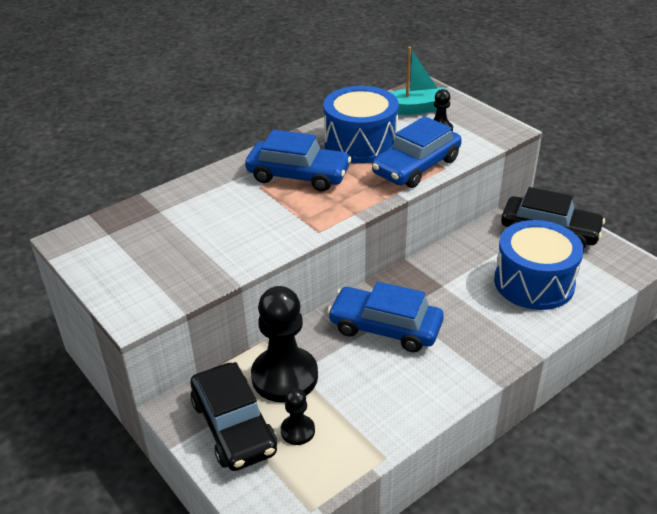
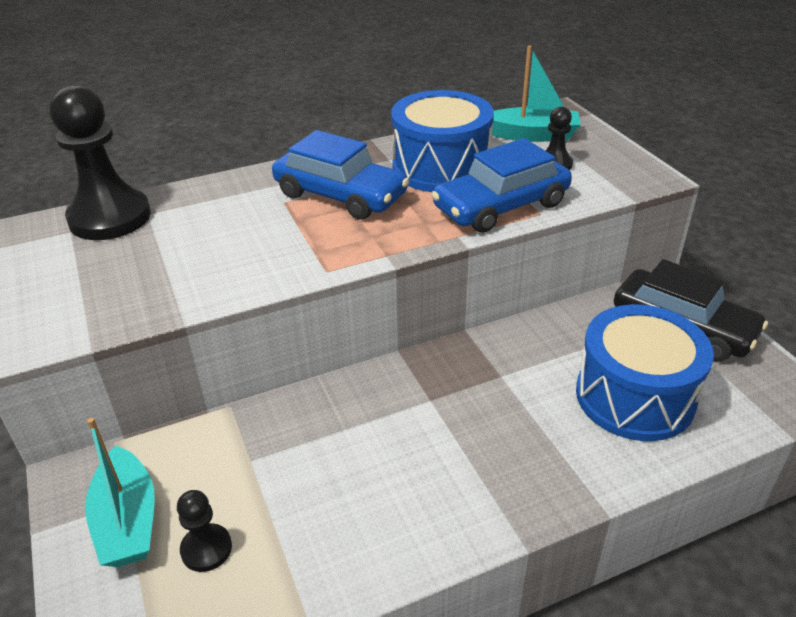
camera: 15 degrees right, 0 degrees up
(233, 426) = (127, 521): black car -> turquoise boat
(285, 376) = (230, 463): black pawn -> black pawn (110, 218)
(385, 328) = (396, 421): blue car -> none

